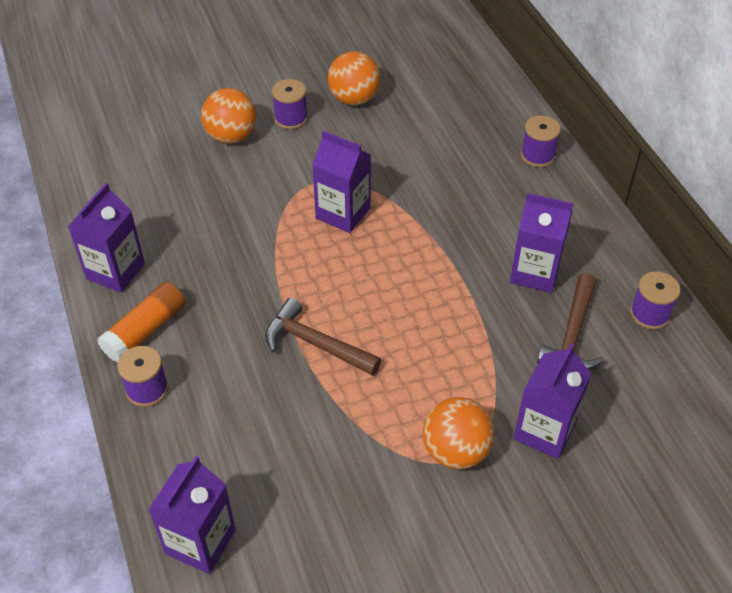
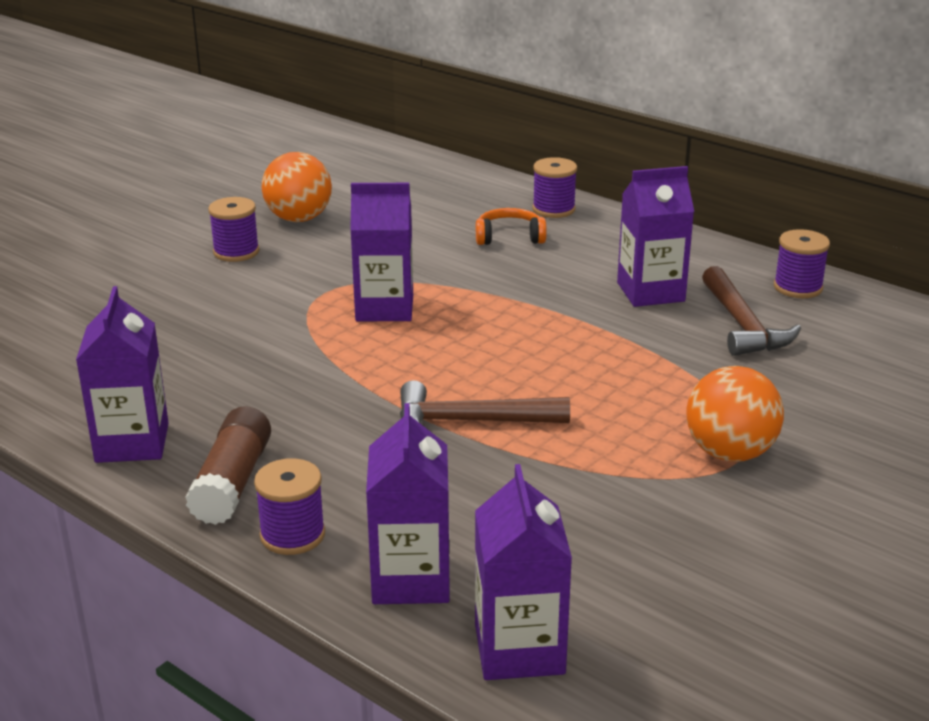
camera: 30 degrees left, 20 degrees down
(145, 330) = (233, 482): orange glue stick -> brown glue stick
(231, 136) = (173, 285): orange ball -> none
(481, 174) = (509, 237): none -> orange headphones
(544, 431) = (801, 404): purple carton -> purple carton (411, 579)

